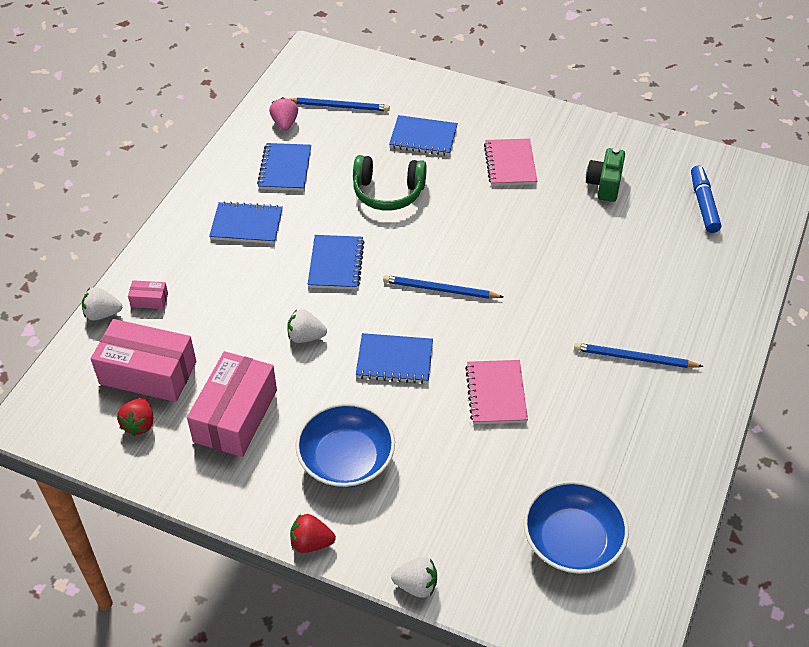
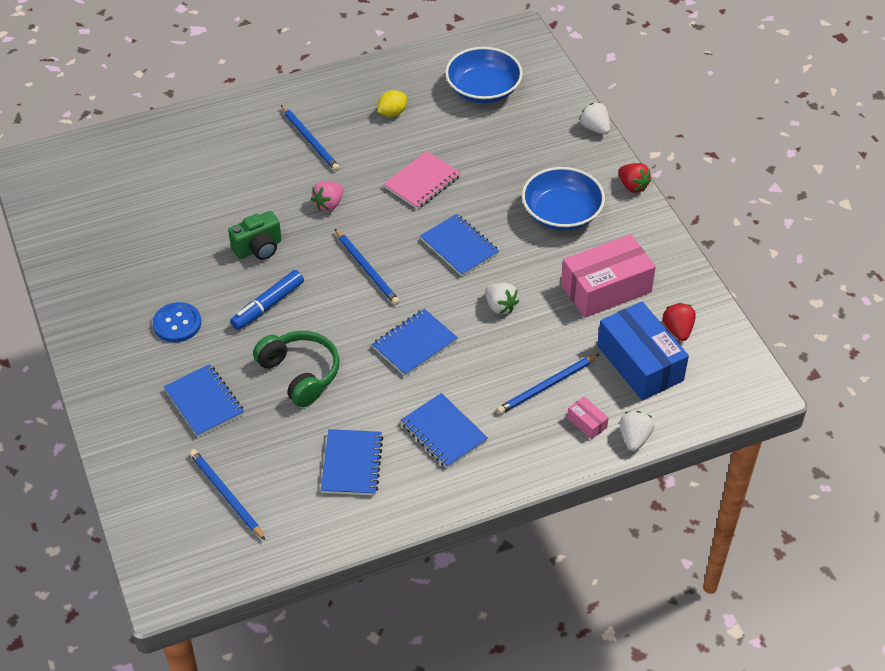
camera: 135 degrees left, 0 degrees up
(102, 314) = (634, 438): white strawberry -> white strawberry turned 120 degrees counterclockwise
(139, 424) = (678, 330): red strawberry -> red strawberry turned 60 degrees counterclockwise
(148, 372) = (639, 363): pink box -> blue box
(205, 304) = (546, 386): none -> blue pencil
(285, 123) = (295, 515): pink strawberry -> pink strawberry (329, 204)
(285, 169) = (352, 464): blue notebook -> blue notebook turned 45 degrees counterclockwise
(510, 164) = (177, 323): pink notebook -> blue button
(604, 185) = (141, 254): green camera -> green camera (258, 248)
(612, 441) = (392, 113): none -> yellow lemon
(703, 204) = (103, 189): blue marker -> blue marker (268, 305)

